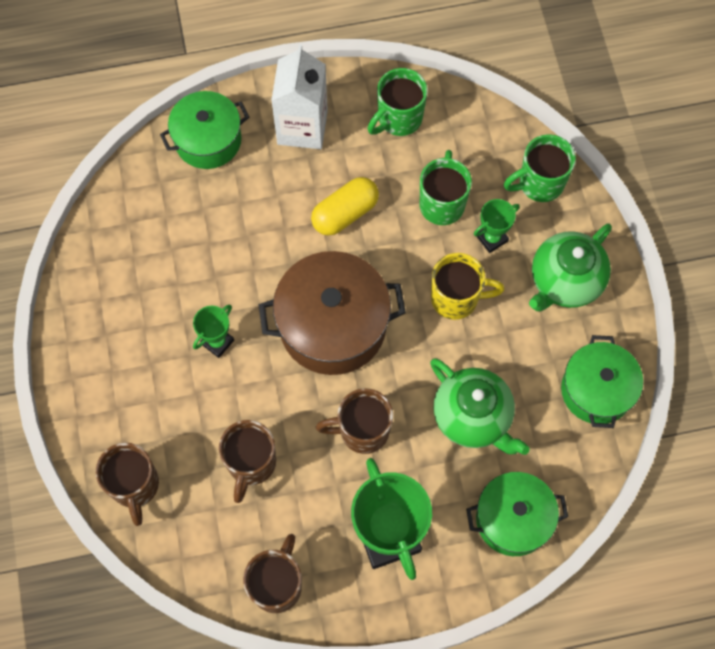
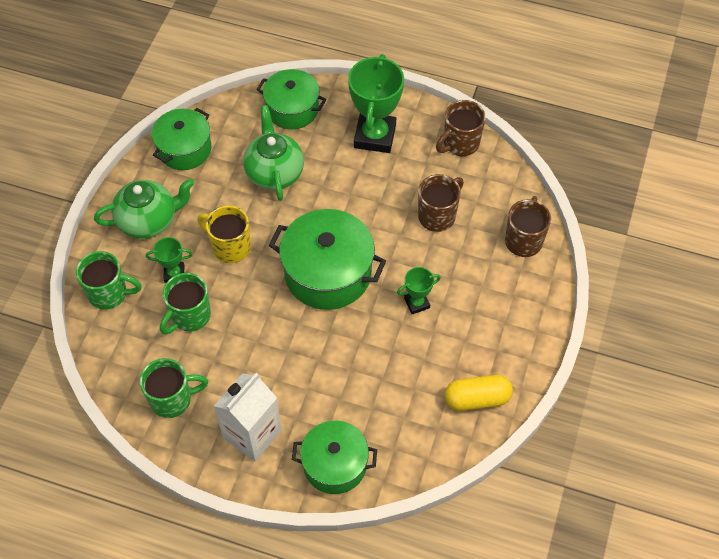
camera: 150 degrees left, 10 degrees down
(333, 325) = (328, 273): brown pot -> green pot
(345, 213) = (266, 346): yellow capsule -> yellow capsule (477, 399)
(362, 431) = (352, 199): brown mug -> none

